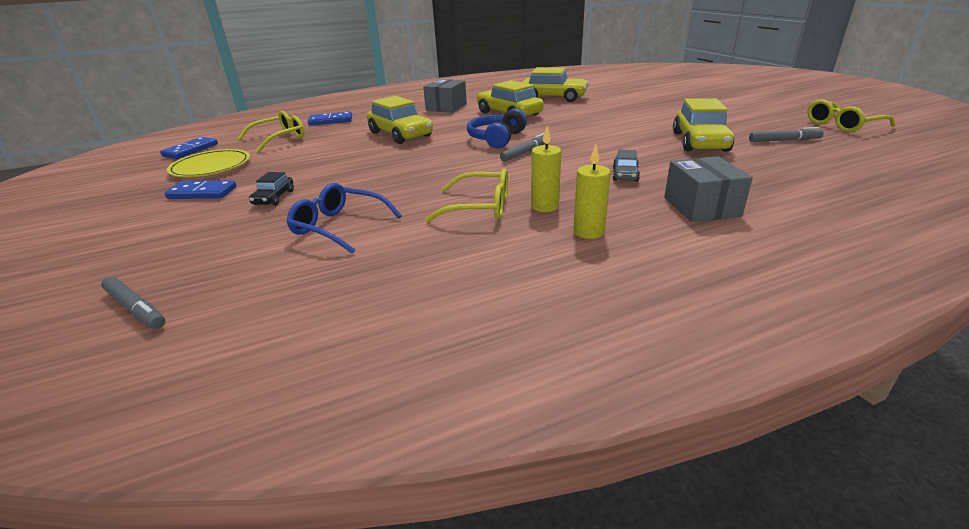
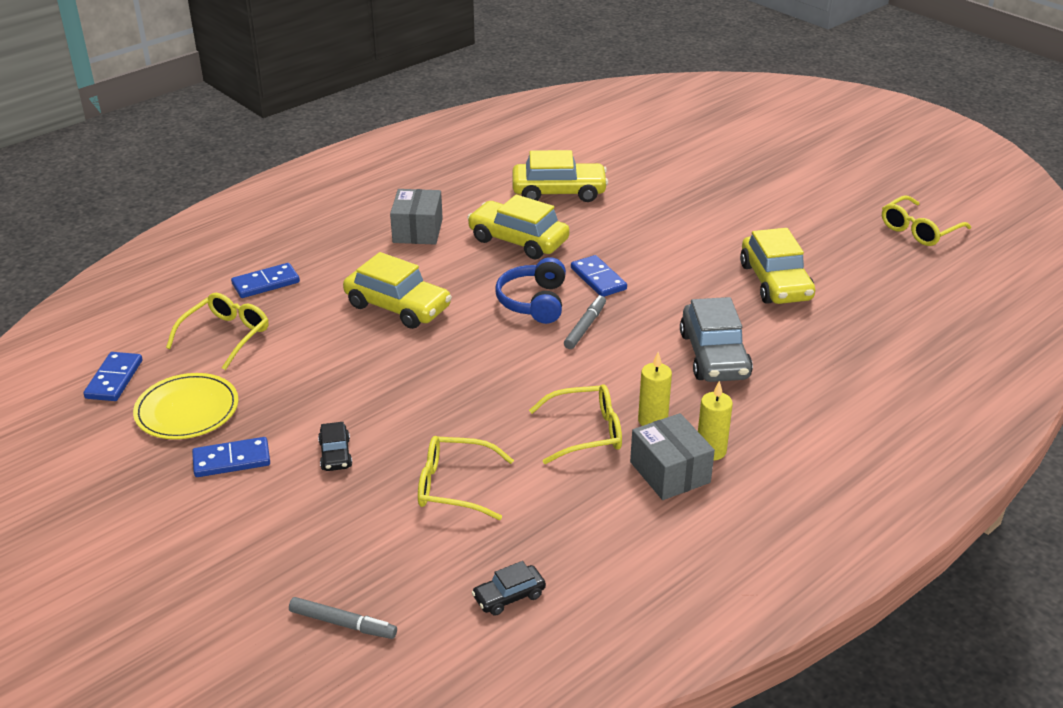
camera: 20 degrees left, 5 degrees up
(301, 314) = (509, 596): none -> black car
(339, 226) = (454, 486): blue glasses -> yellow glasses
(553, 132) = (598, 279): none -> blue domino
(625, 175) = (714, 356): grey car -> grey car, size x2.00
(701, 207) = (803, 397): grey box -> grey box (670, 472)
(784, 140) = (863, 269): grey marker -> none

